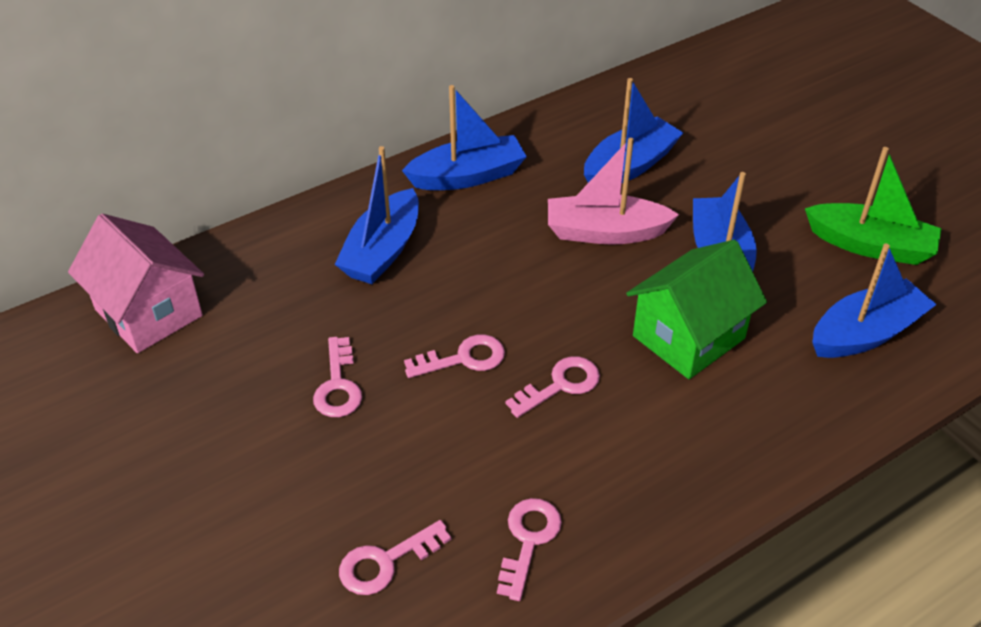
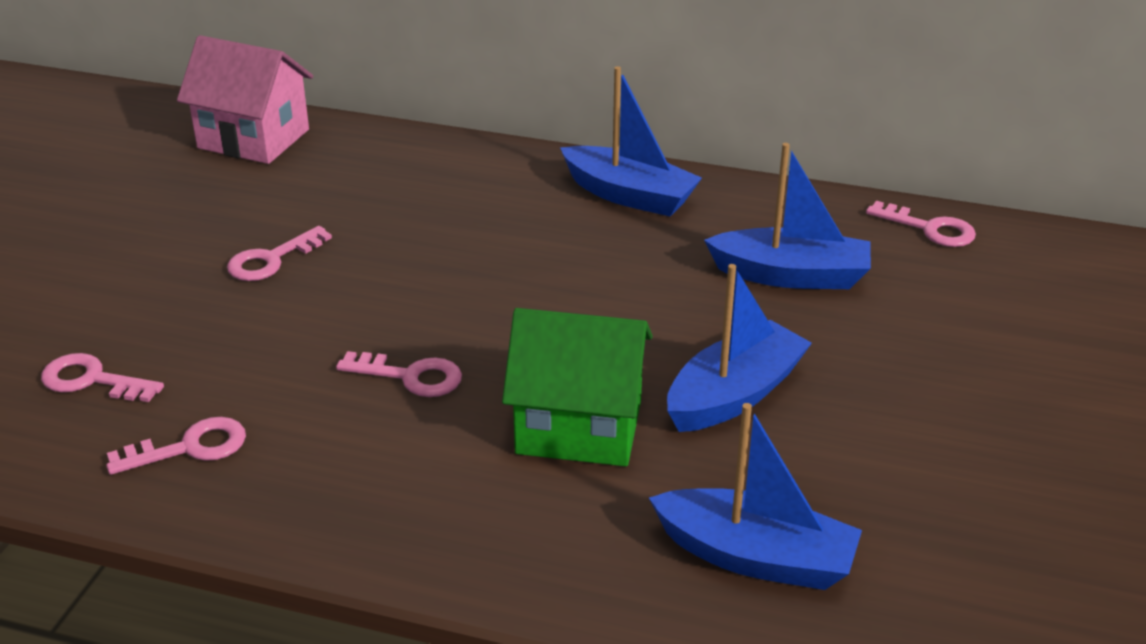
camera: 50 degrees right, 10 degrees down
(148, 312) = (253, 139): pink house -> pink house turned 75 degrees counterclockwise
(382, 251) = (465, 201): blue boat -> none
(463, 358) = (380, 306): pink key -> pink key (930, 229)
(605, 232) = (665, 306): pink boat -> none
(870, 245) = (919, 499): green boat -> none

